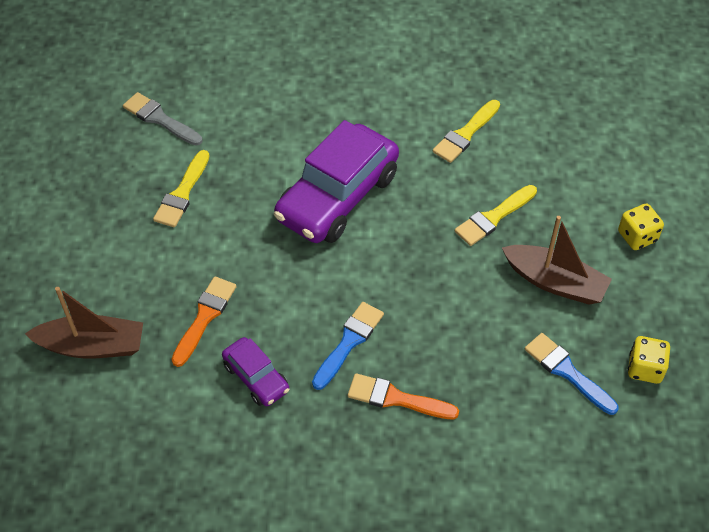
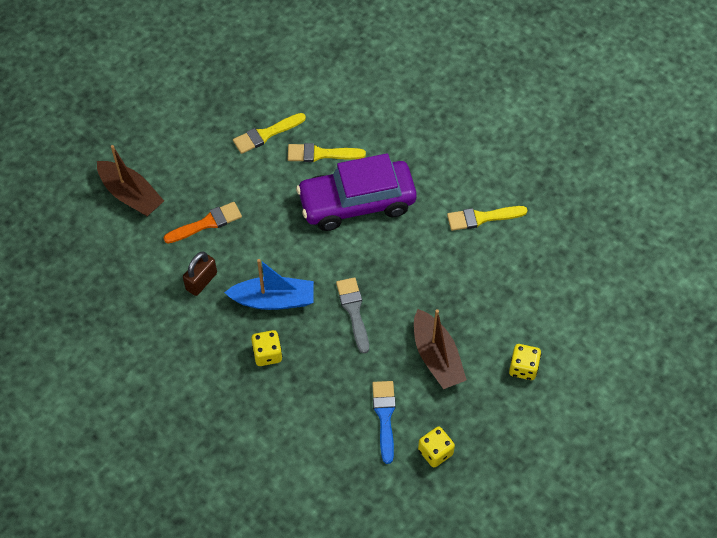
camera: 40 degrees right, 5 degrees up
(160, 119) = (298, 74): grey brush -> grey brush (353, 311)
(256, 377) = (201, 281): purple car -> brown padlock
(349, 342) = (273, 300): blue brush -> blue boat
(396, 398) = (267, 354): orange brush -> yellow dice
(493, 217) = (441, 287): yellow brush -> yellow brush (321, 154)

